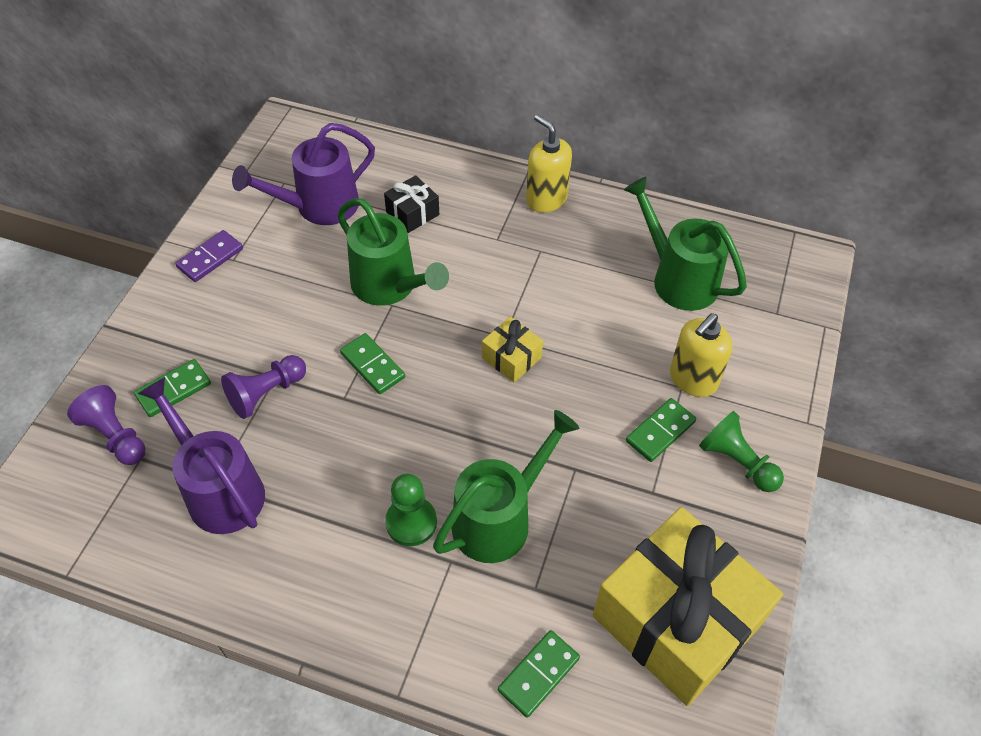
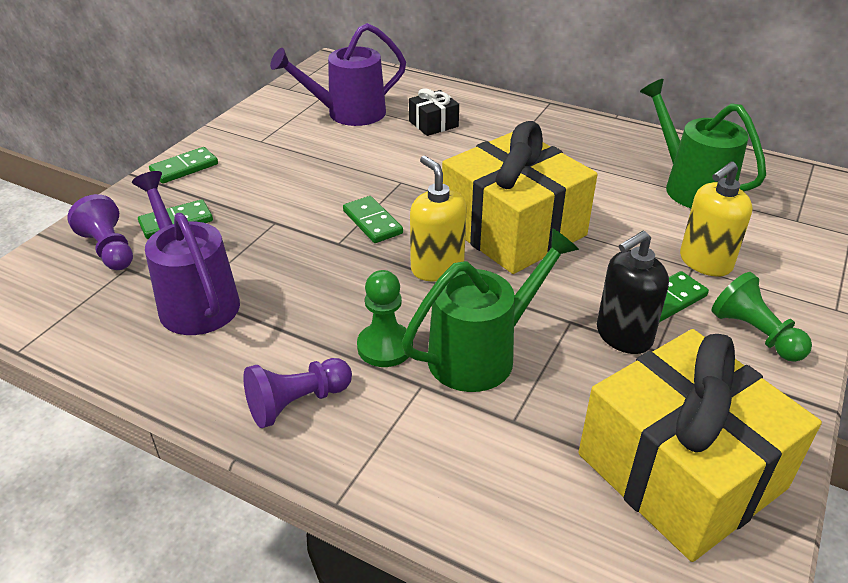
camera: 10 degrees right, 15 degrees down
(210, 258) = (240, 138): purple domino -> none
(266, 393) = (263, 232): purple pawn -> purple pawn (297, 403)
(390, 286) = (402, 169): green watering can -> none
(511, 358) = (513, 229): yellow gift -> yellow gift, size x2.37
(539, 674) = (507, 504): green domino -> green domino (184, 168)
(546, 199) = (562, 124): yellow soap dispenser -> yellow soap dispenser (437, 267)
(623, 480) = (623, 336): none -> black soap dispenser

